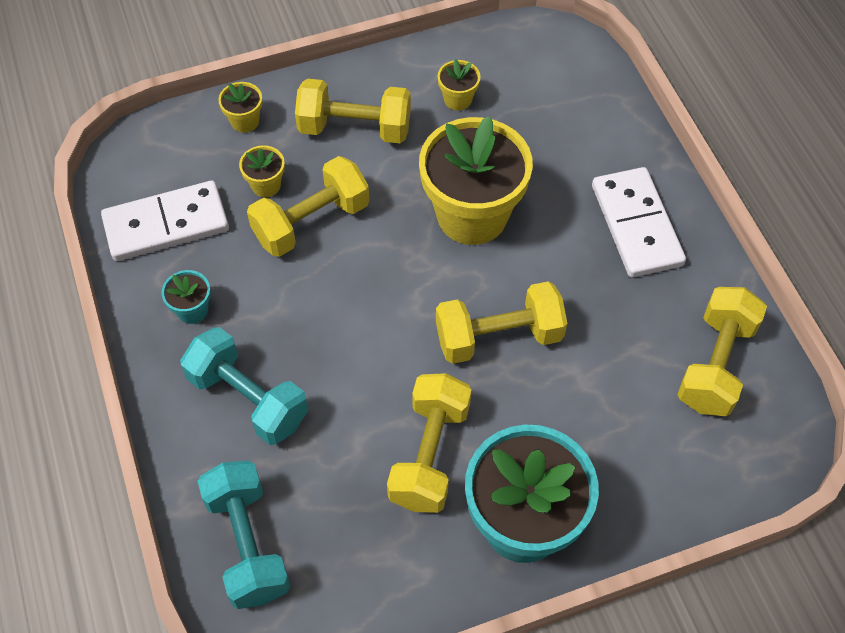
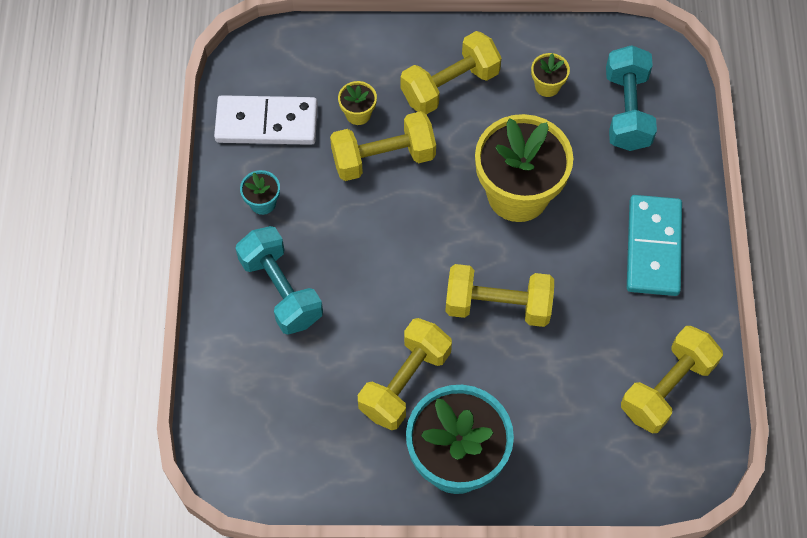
camera: 20 degrees right, 5 degrees up
(245, 121) = (361, 51): yellow flower pot -> none
(247, 544) = (241, 404): turquoise dumbbell -> turquoise dumbbell (627, 110)
(355, 128) = (450, 85): yellow dumbbell -> yellow dumbbell turned 60 degrees counterclockwise
(636, 225) = (653, 247): white domino -> turquoise domino

